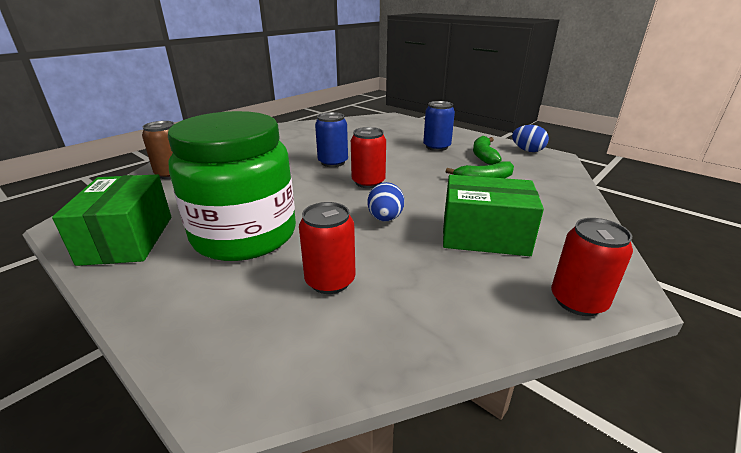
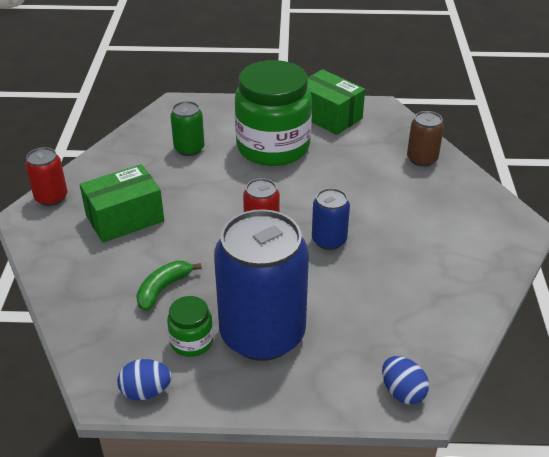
camera: 140 degrees right, 10 degrees up
(330, 281) = (189, 148): red can -> green can
(385, 218) = (205, 200): blue egg -> blue egg (402, 392)
(436, 147) = (262, 334): blue can -> blue can, size x2.12
(484, 156) = (192, 342): green banana -> green jar

